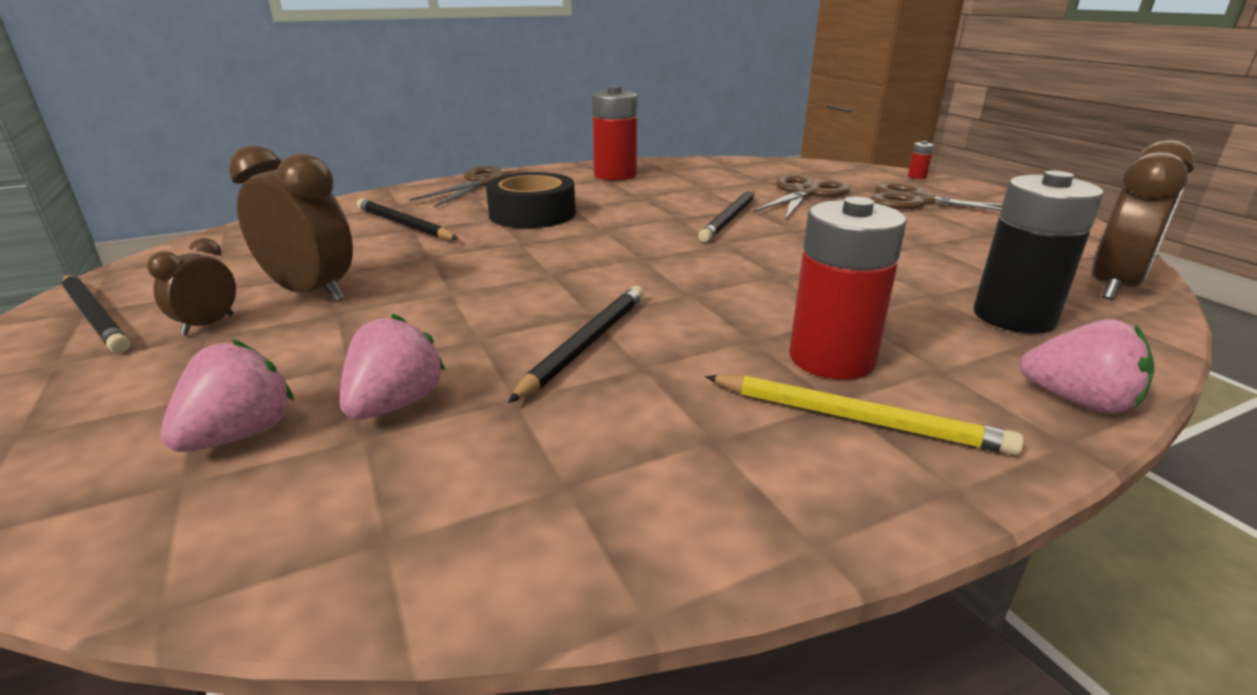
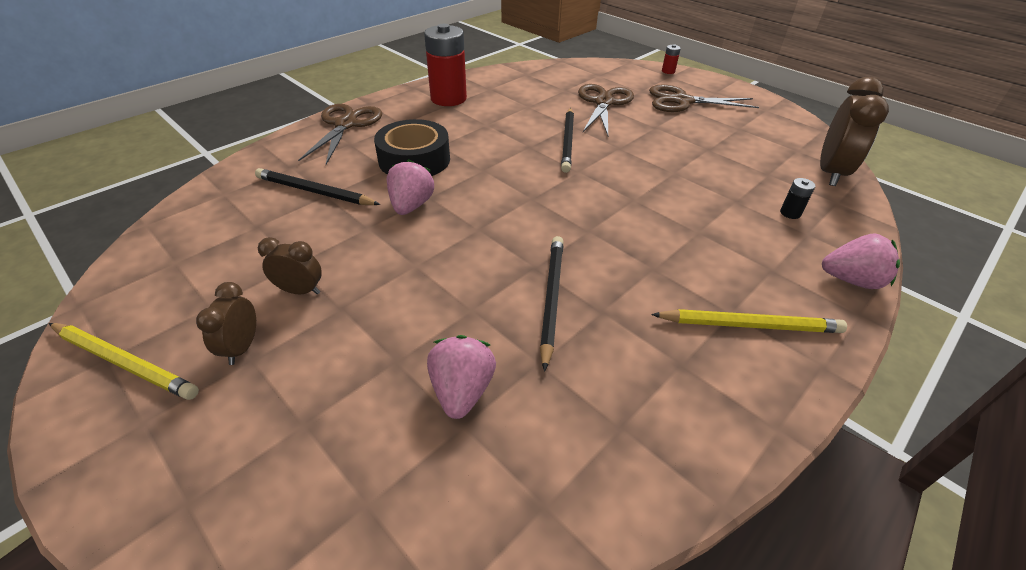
camera: 20 degrees left, 15 degrees up
(95, 316) = (124, 362): black pencil -> yellow pencil
(240, 434) = (371, 450): pink strawberry -> pink strawberry (411, 206)
(311, 293) = (300, 291): brown clock -> brown clock, size x0.54
(831, 358) = (709, 275): red battery -> none
(1013, 317) = (790, 213): black battery -> black battery, size x0.41

